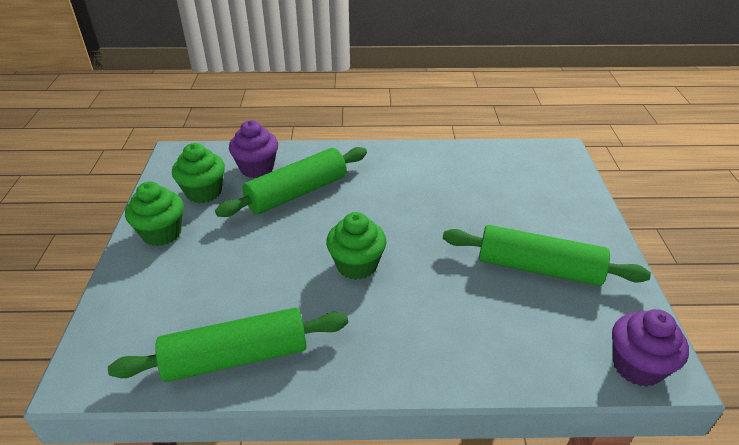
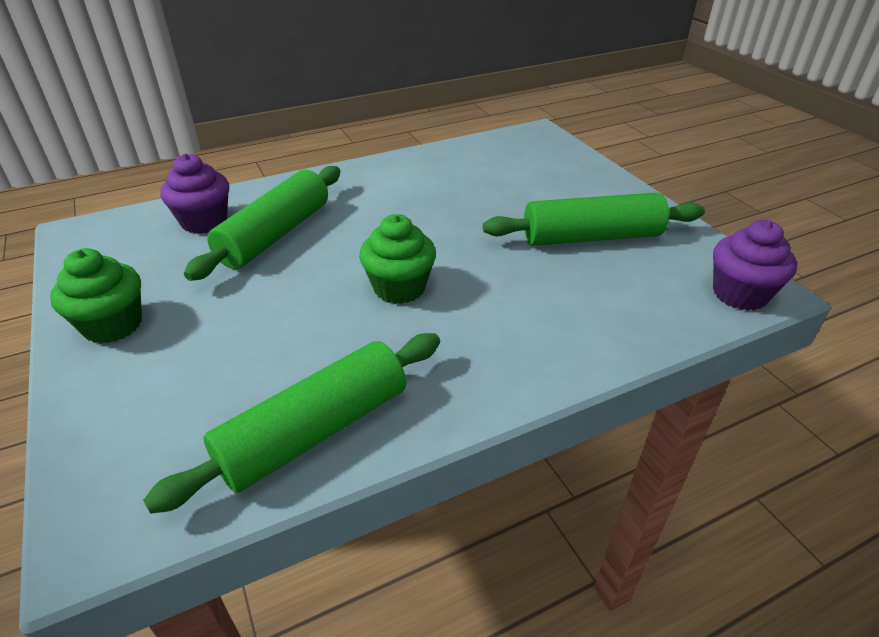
camera: 25 degrees left, 0 degrees up
(204, 192) = (146, 264): green cupcake -> none

